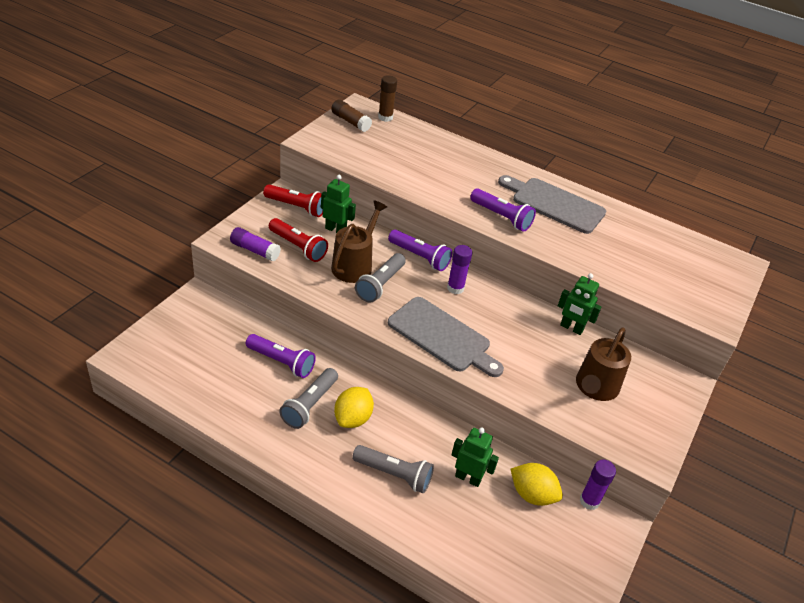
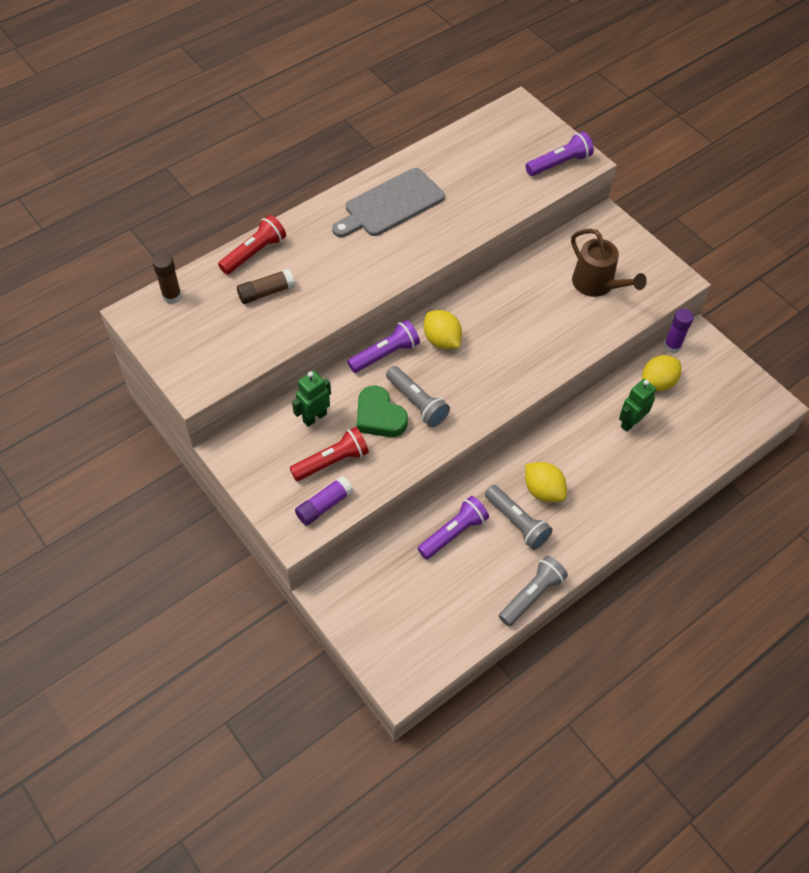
camera: 65 degrees left, 15 degrees up
(296, 207) = (259, 445): red flashlight -> red flashlight (254, 253)
(350, 122) = (167, 334): brown glue stick -> brown glue stick (266, 292)
(354, 265) = (379, 416): brown watering can -> green heart
(394, 474) = (614, 477): grey flashlight -> grey flashlight (532, 595)
(442, 336) = (505, 375): grey cutting board -> none
(455, 288) = (441, 340): purple glue stick -> yellow lemon
(501, 217) = (397, 256): purple flashlight -> purple flashlight (559, 163)
(571, 328) = (522, 270): green robot -> none

